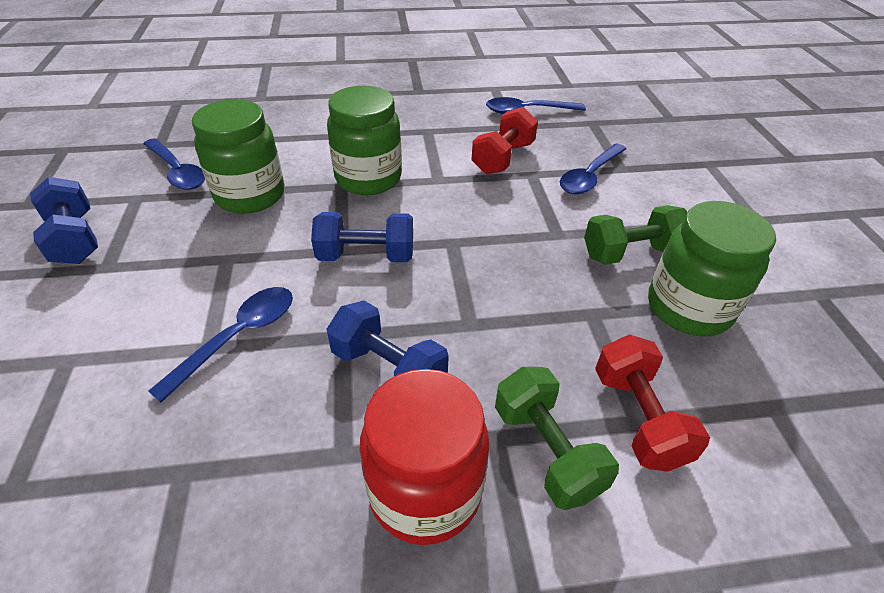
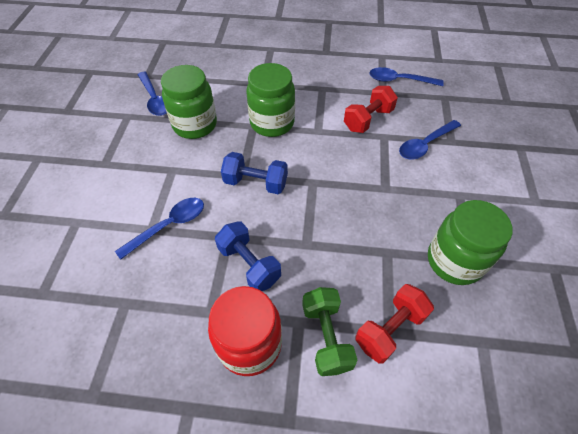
camera: 15 degrees right, 10 degrees up
(75, 239) = (89, 141): blue dumbbell -> none
(630, 253) = (431, 212): green dumbbell -> none
(638, 418) = (390, 329): red dumbbell -> red dumbbell turned 45 degrees clockwise

